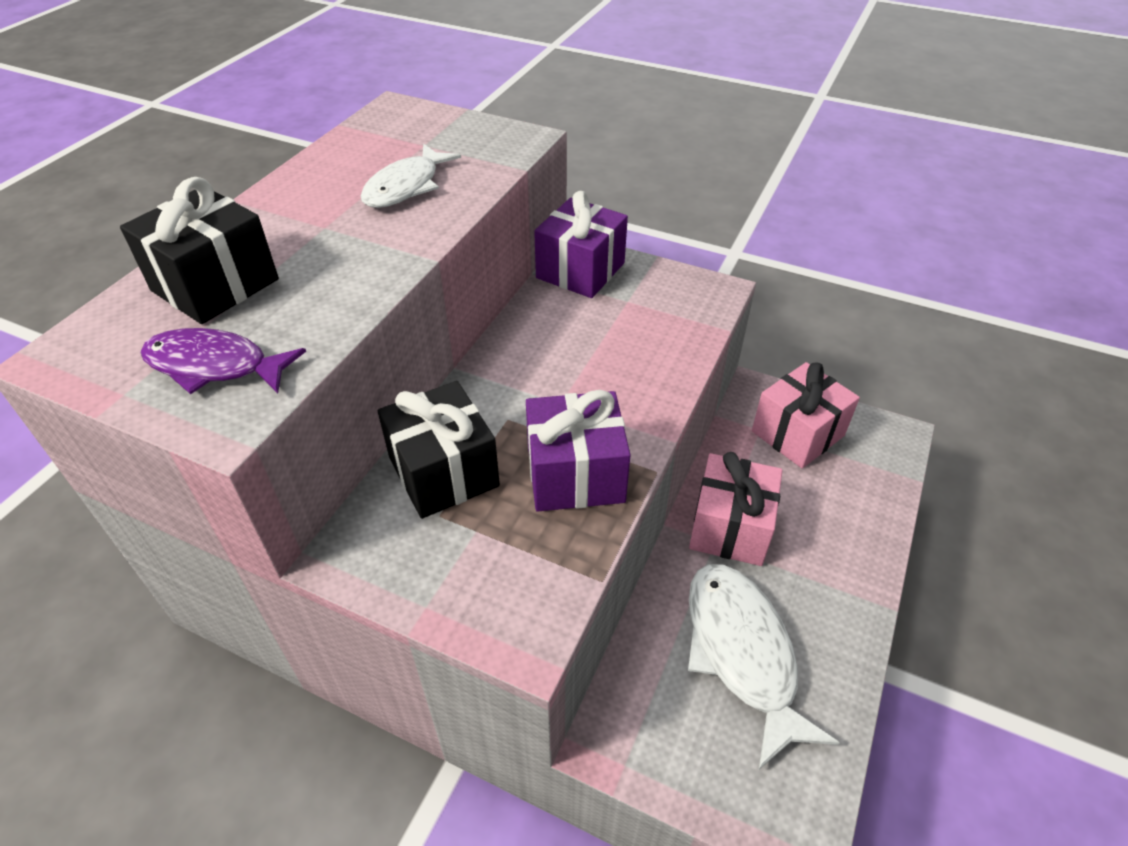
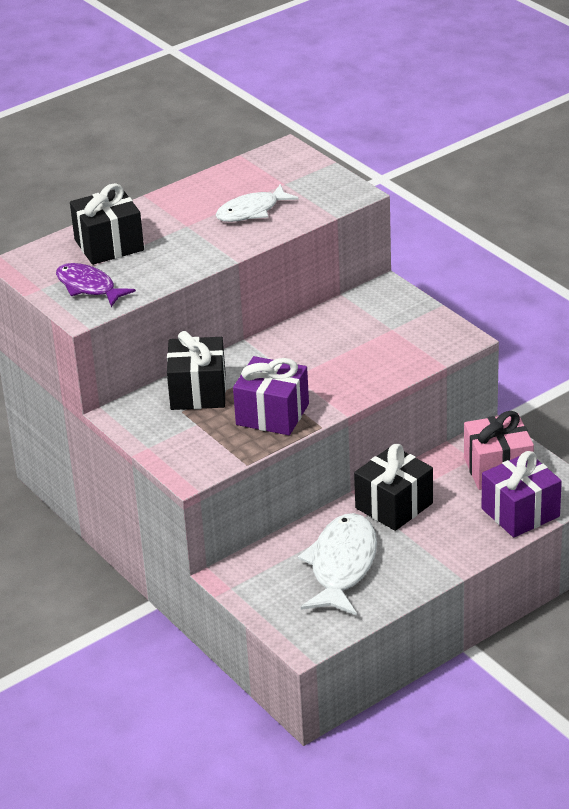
camera: 30 degrees right, 10 degrees down
(580, 270) = (376, 300): purple gift -> purple gift (520, 512)
(730, 527) = (394, 505): pink gift -> black gift

